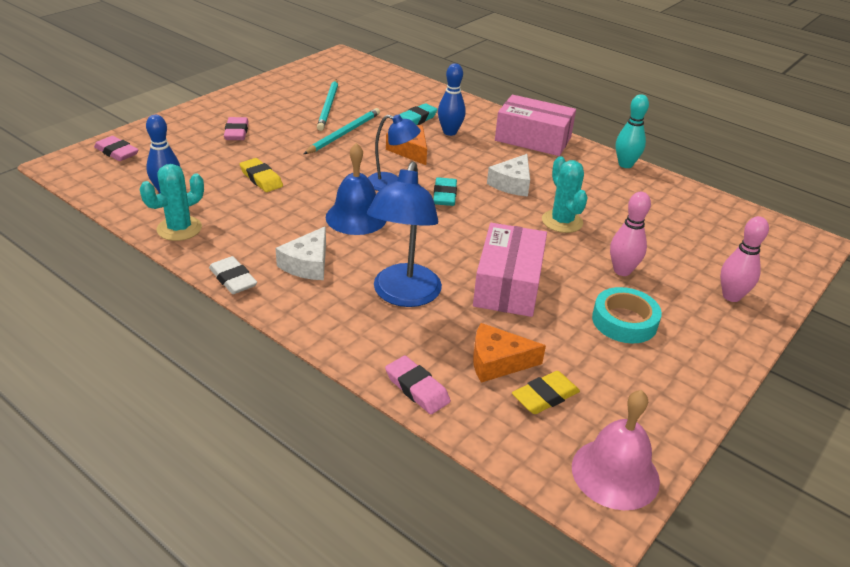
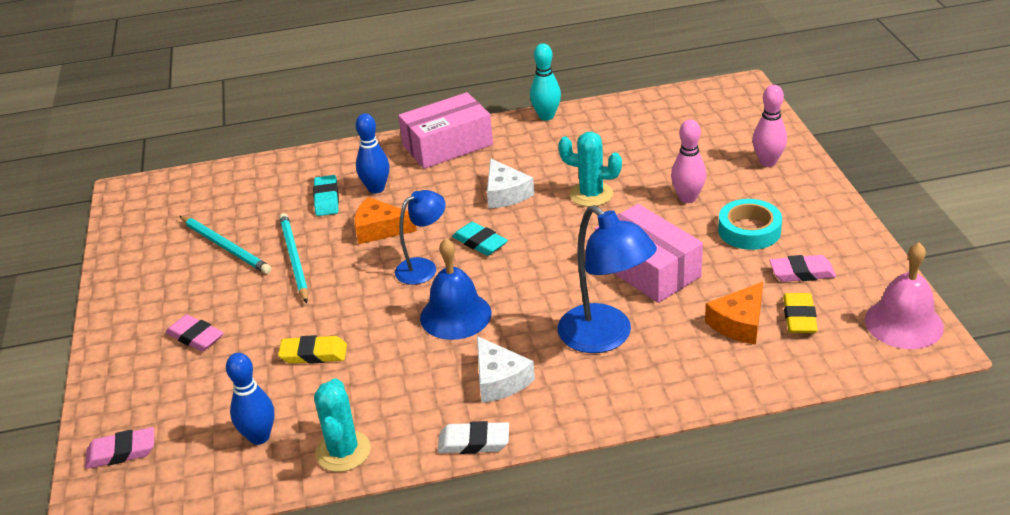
camera: 45 degrees left, 0 degrees up
(417, 389) = (733, 385): pink eraser -> pink eraser (802, 273)

